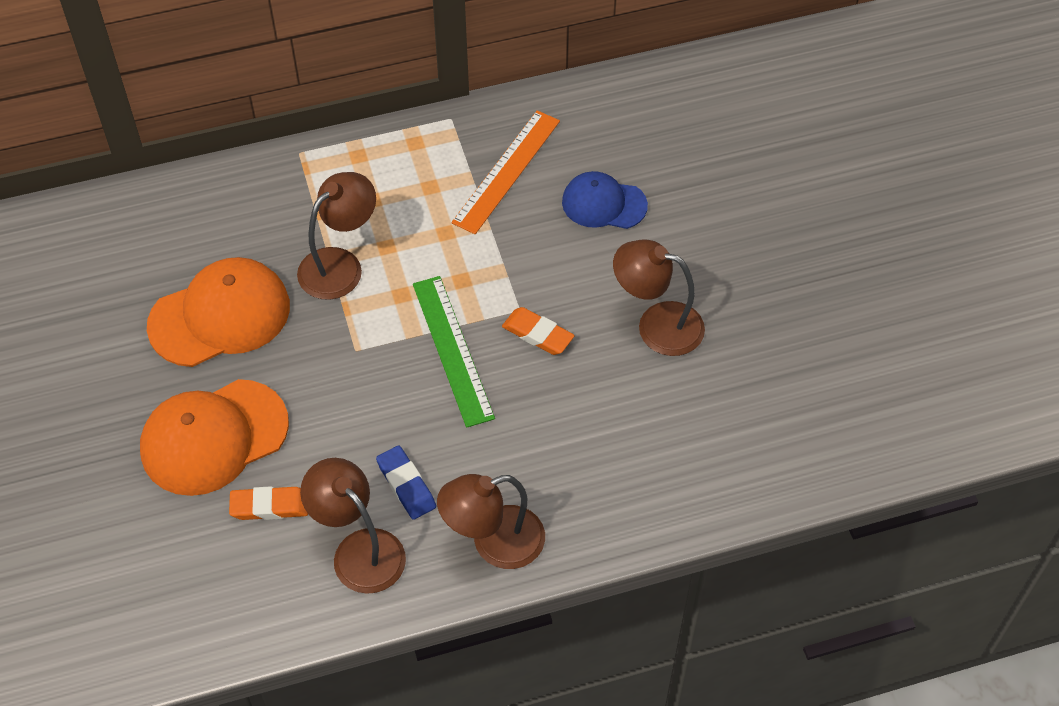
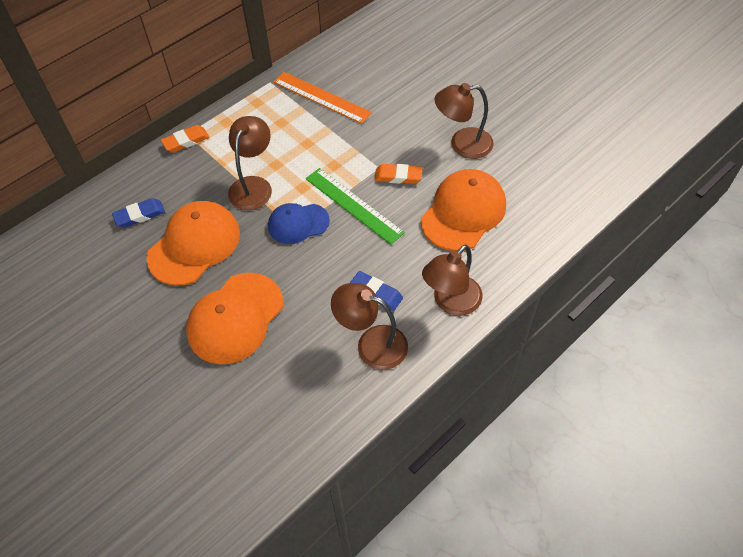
camera: 25 degrees left, 0 degrees up
(176, 244) = (139, 215): none -> blue eraser
(269, 506) = (298, 343): orange eraser -> orange eraser (186, 141)
(506, 171) = (321, 97): orange ruler -> orange ruler turned 60 degrees counterclockwise
(592, 425) = (463, 212): none -> orange cap
(604, 204) = (389, 93): blue cap -> blue cap (298, 223)

